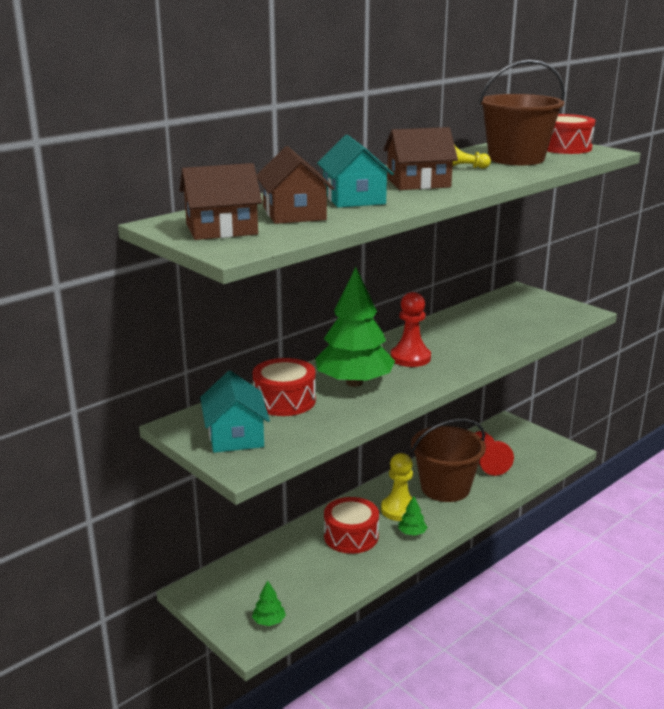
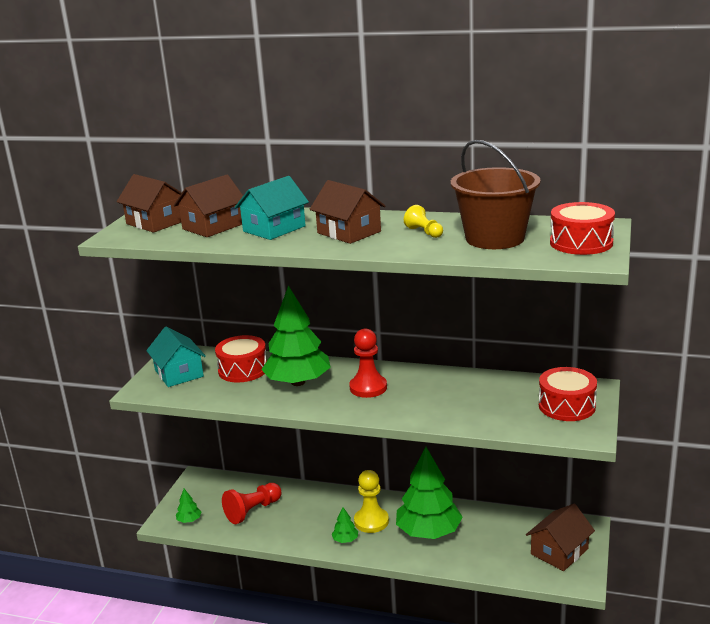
camera: 60 degrees right, 0 degrees up
(235, 435) = (179, 373): turquoise house -> turquoise house turned 75 degrees counterclockwise
(351, 536) = (313, 513): red drum -> red drum (566, 406)
(445, 488) = (428, 532): brown bucket -> green tree
(488, 461) = (499, 540): red pawn -> red pawn (252, 511)
(526, 444) = (559, 551): none -> brown house

